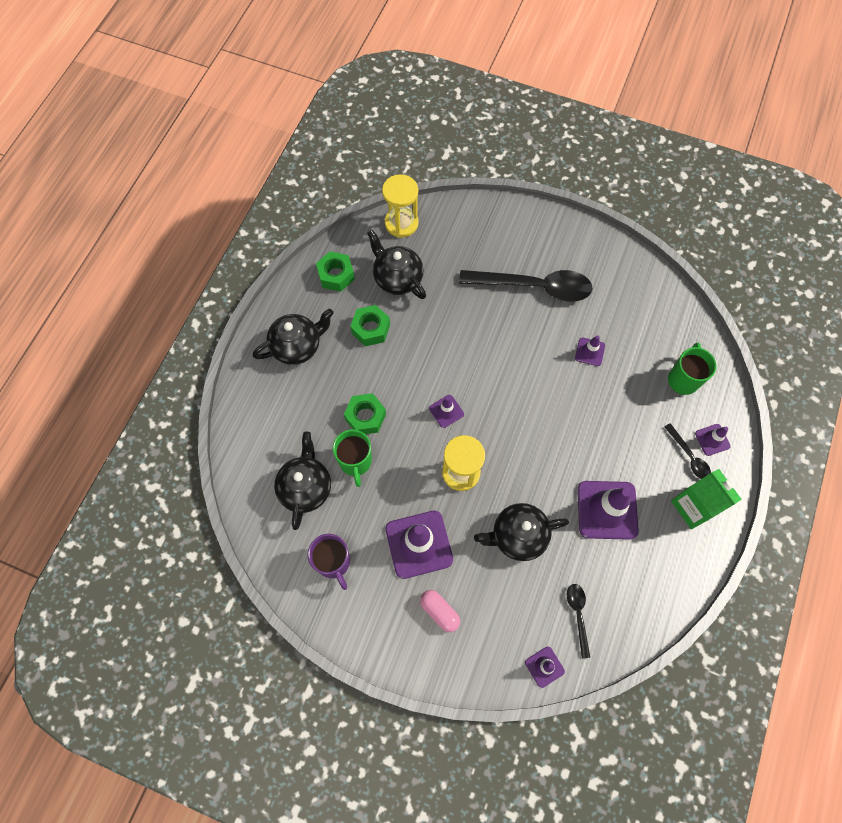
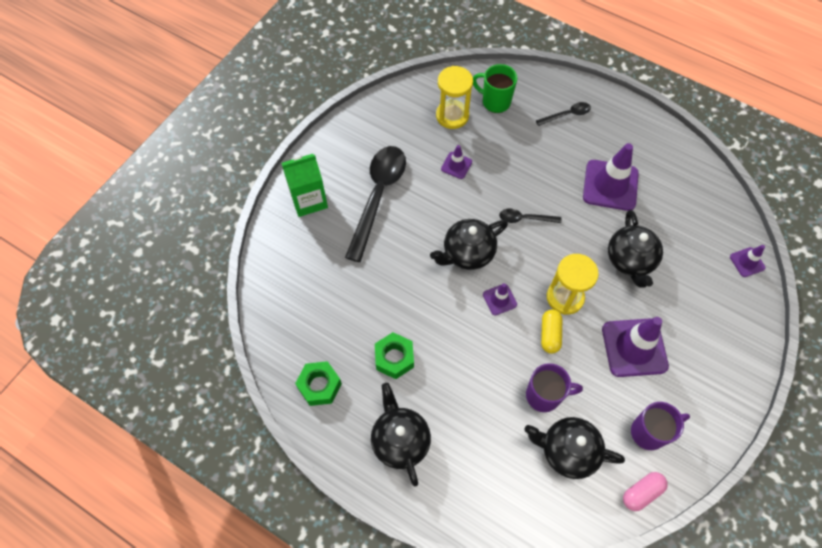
camera: 80 degrees left, 5 degrees down
(355, 462) = (544, 396): green mug -> purple mug
(365, 417) = (495, 378): green nut -> none
(397, 278) = (338, 322): black teapot -> black teapot (467, 253)
(401, 223) = (270, 307): yellow hourglass -> yellow hourglass (452, 116)
(418, 461) = (550, 334): none -> yellow capsule
(439, 611) = (699, 340): pink capsule -> pink capsule (642, 493)
(578, 615) = (702, 227): black spoon -> black spoon (525, 218)
(694, 506) = (611, 122): green carton -> green carton (309, 200)
(712, 440) = (553, 95): purple traffic cone -> none

